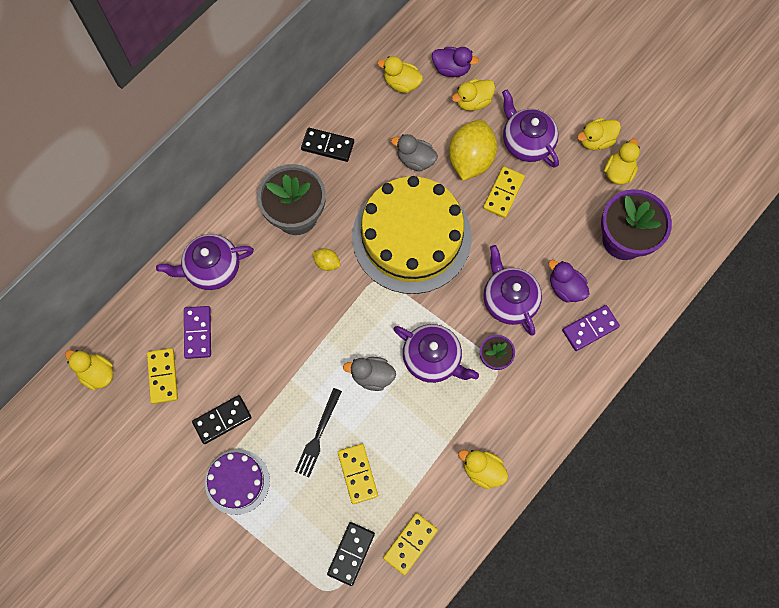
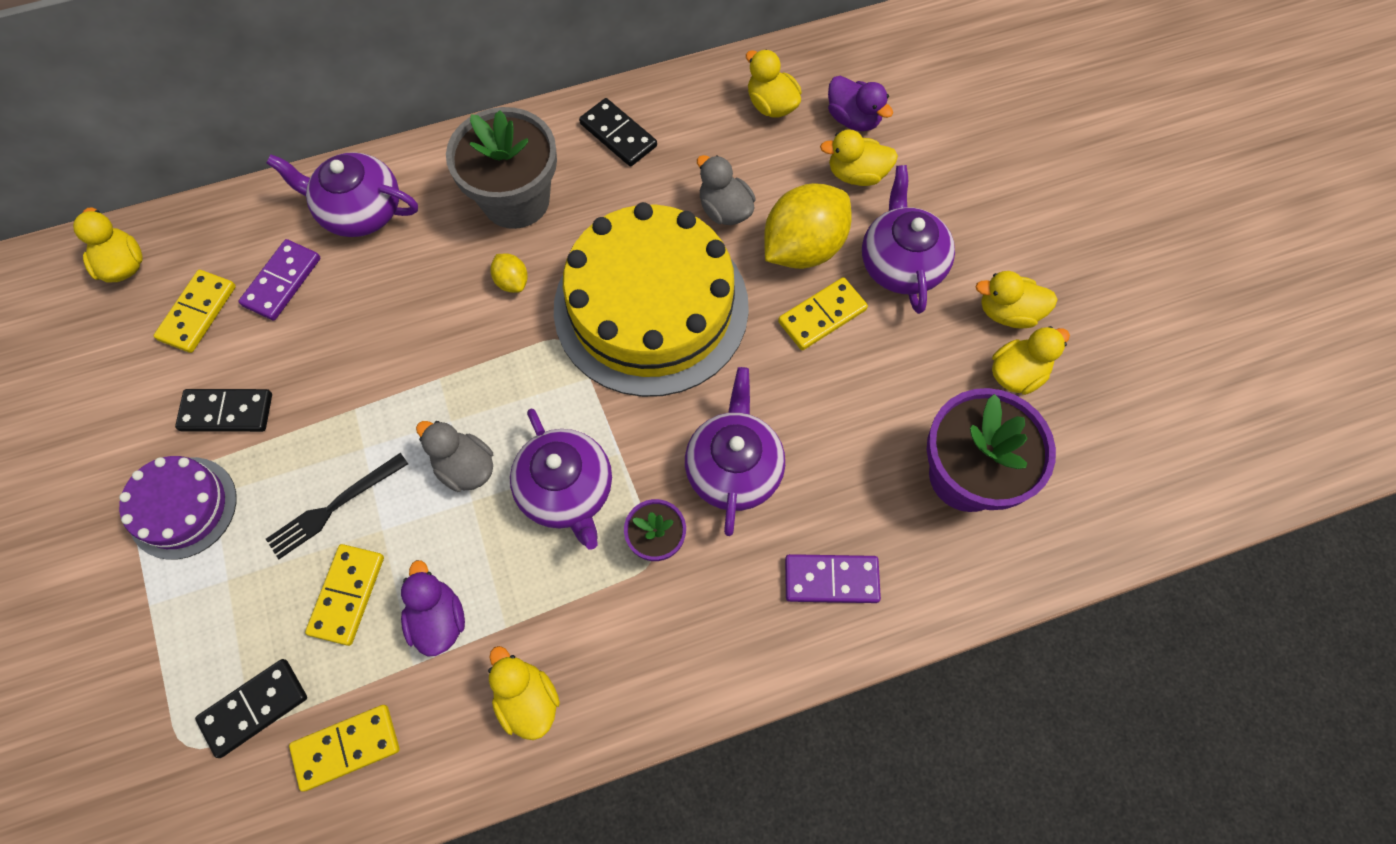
camera: 30 degrees right, 5 degrees down
(565, 288) = (830, 498): purple duck -> purple duck (438, 619)

